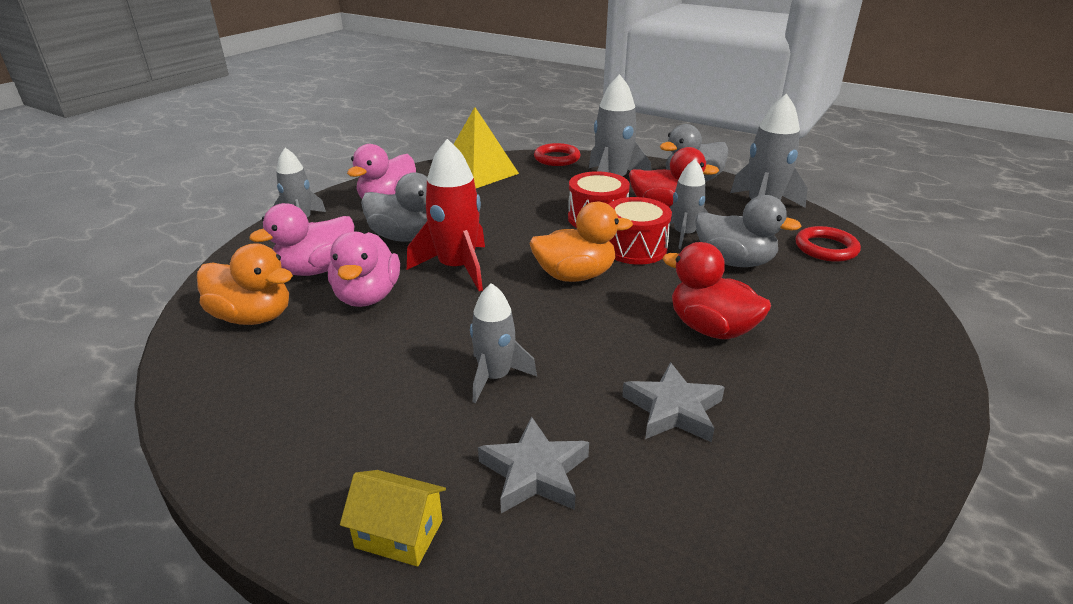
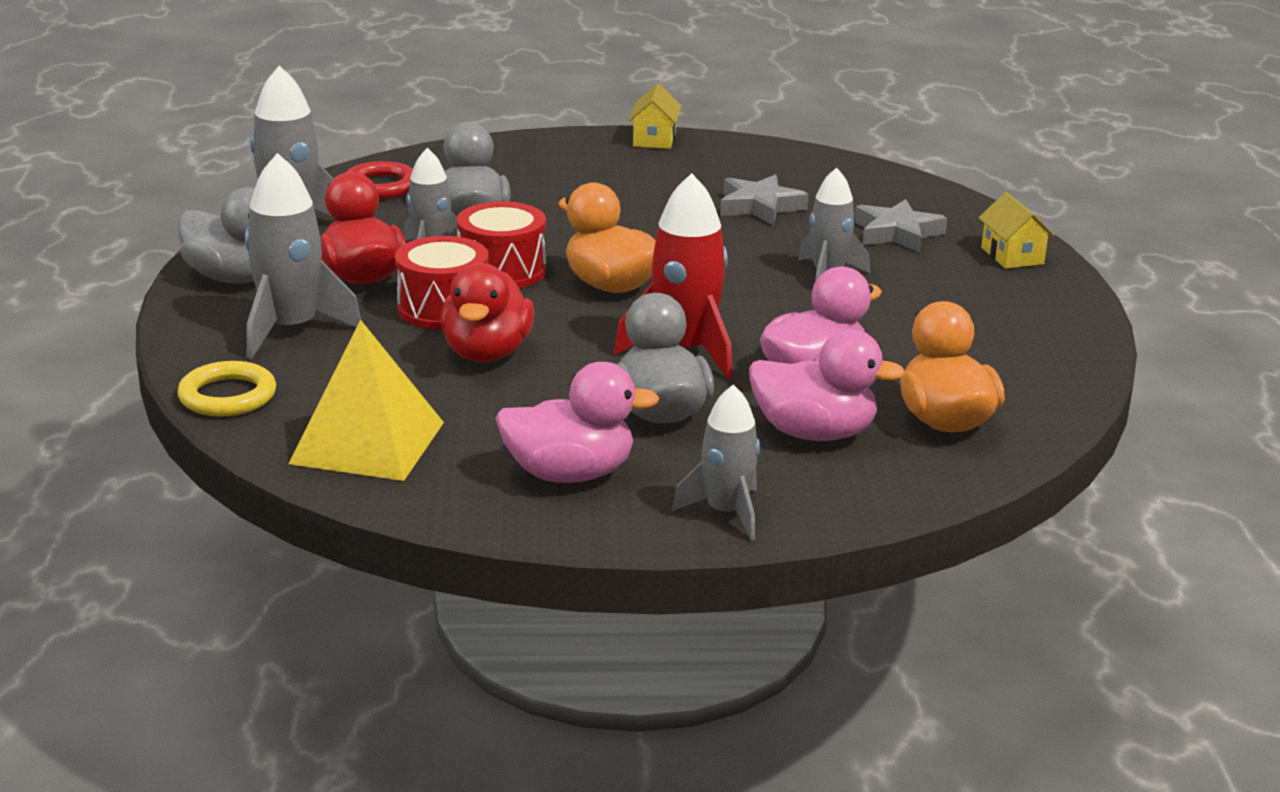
camera: 125 degrees left, 5 degrees down
(557, 158) = (227, 396): red ring -> yellow ring
(711, 329) = (624, 212): red duck -> red duck (487, 353)
(920, 424) = (654, 139): none -> yellow house

